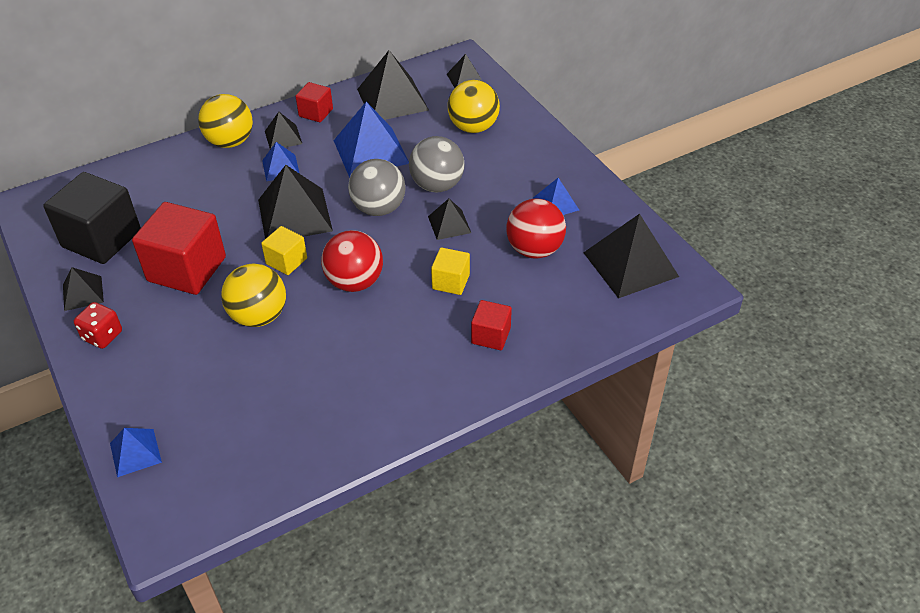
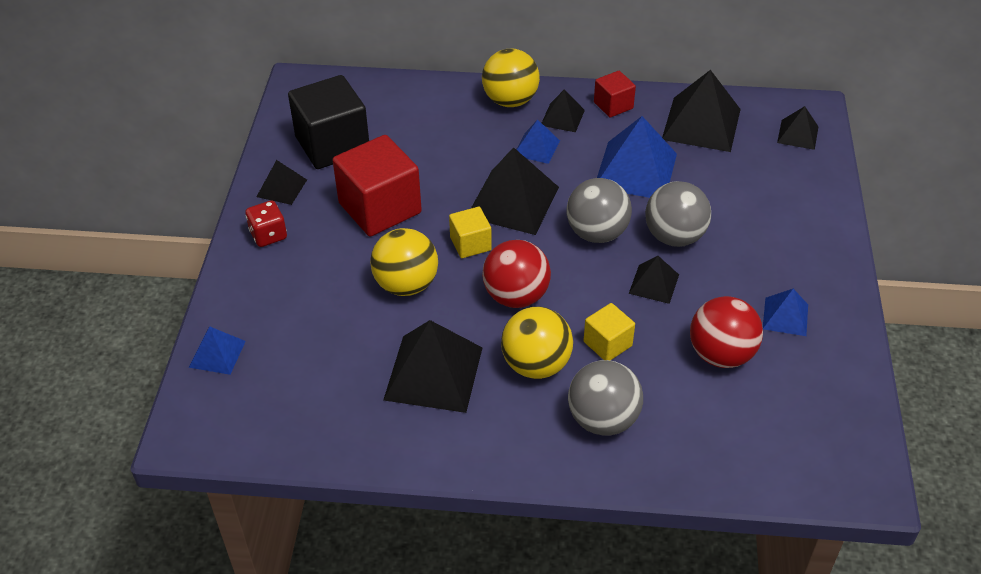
camera: 35 degrees right, 0 degrees up
(473, 127) = (763, 191): yellow ball -> yellow ball (536, 365)
(491, 335) = (603, 419): red cube -> grey ball
(630, 264) = (814, 424): black pyramid -> black pyramid (433, 373)

